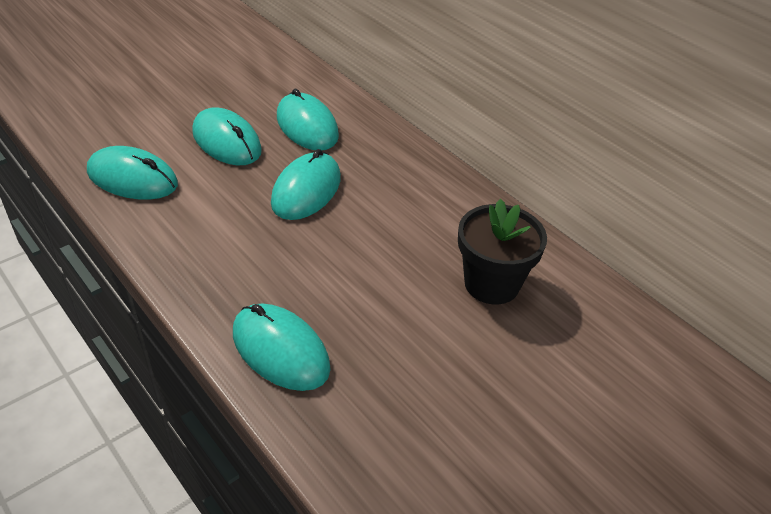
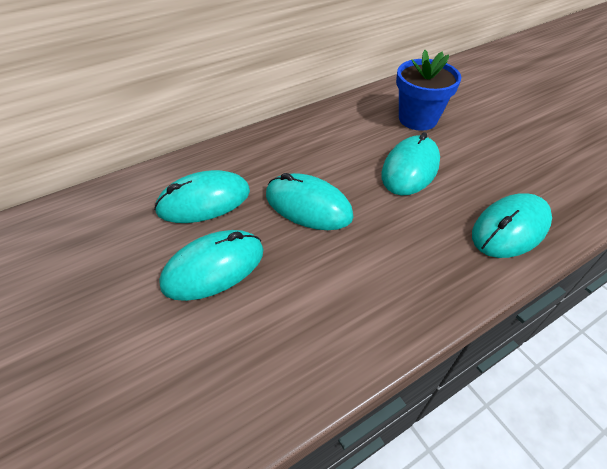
camera: 80 degrees left, 5 degrees up
(132, 178) = (269, 363): turquoise mouse -> turquoise mouse (410, 168)
(491, 284) = (417, 119): black flower pot -> blue flower pot

